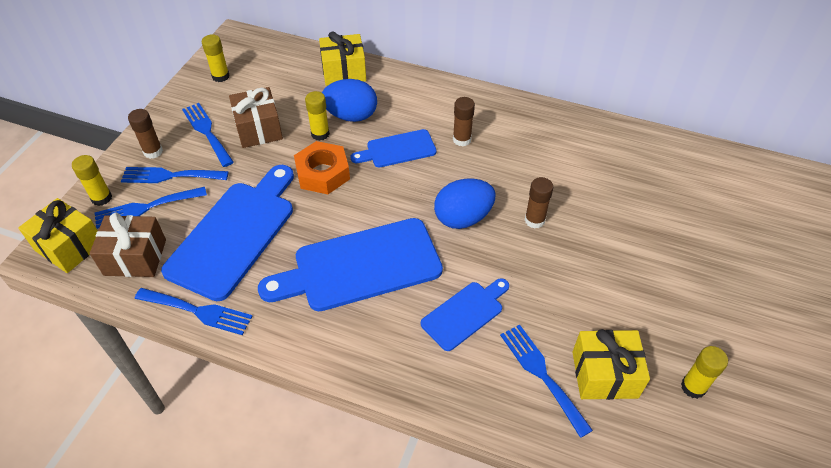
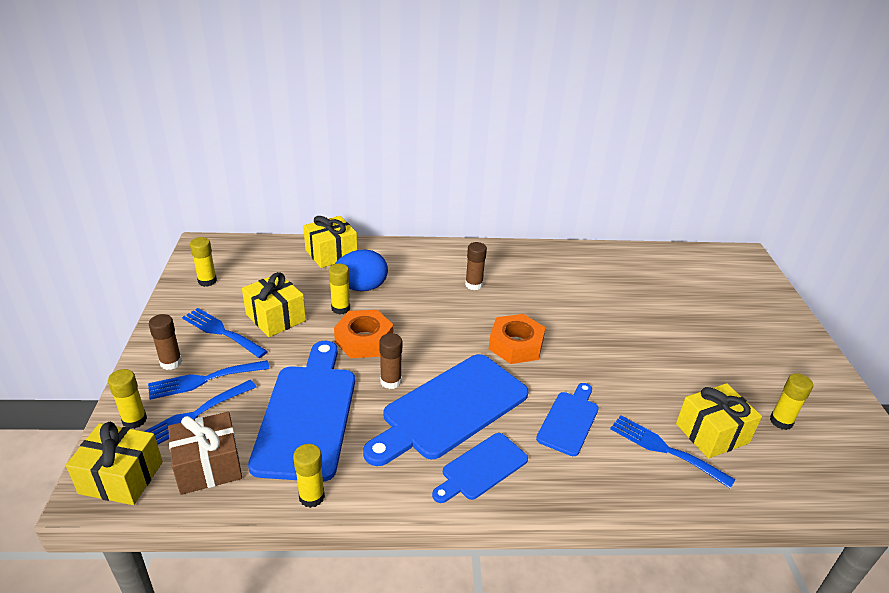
camera: 25 degrees left, 15 degrees down
(198, 311) = (311, 497): blue fork -> yellow glue stick
(258, 129) = (275, 317): brown gift -> yellow gift
(397, 149) = (422, 305): blue cutting board -> blue cutting board (481, 468)
(463, 218) = (516, 345): blue egg -> orange nut
(534, 220) = (576, 332): brown glue stick -> brown glue stick (390, 381)

